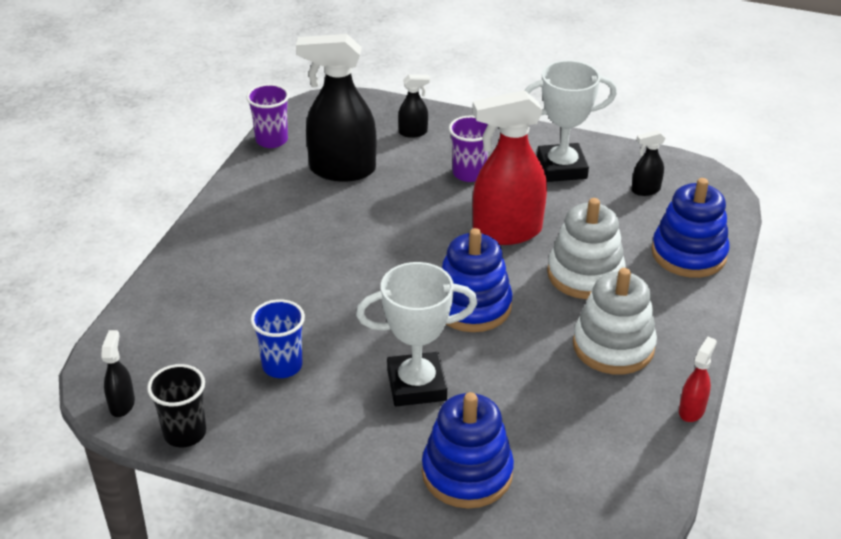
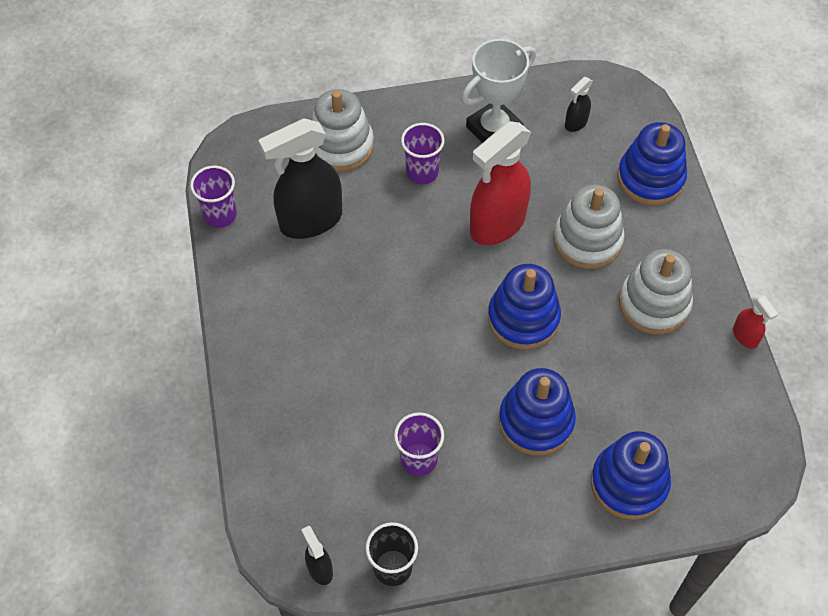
camera: 30 degrees left, 20 degrees up
(282, 365) = (419, 459): blue cup -> purple cup
(413, 132) = (341, 145): black spray bottle -> white stacking toy
(416, 385) = (536, 421): white trophy -> blue stacking toy
(692, 410) = (745, 336): red spray bottle -> red spray bottle turned 150 degrees clockwise

